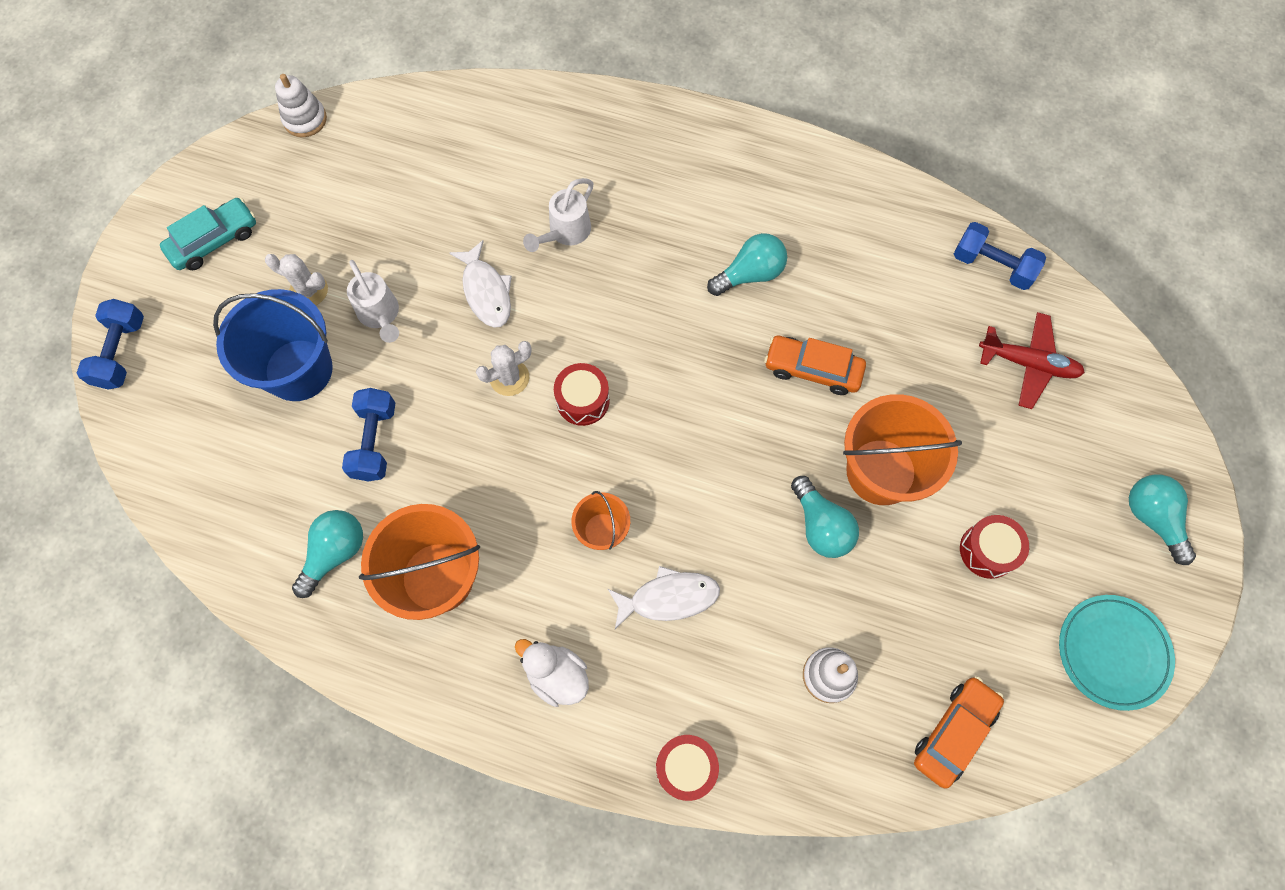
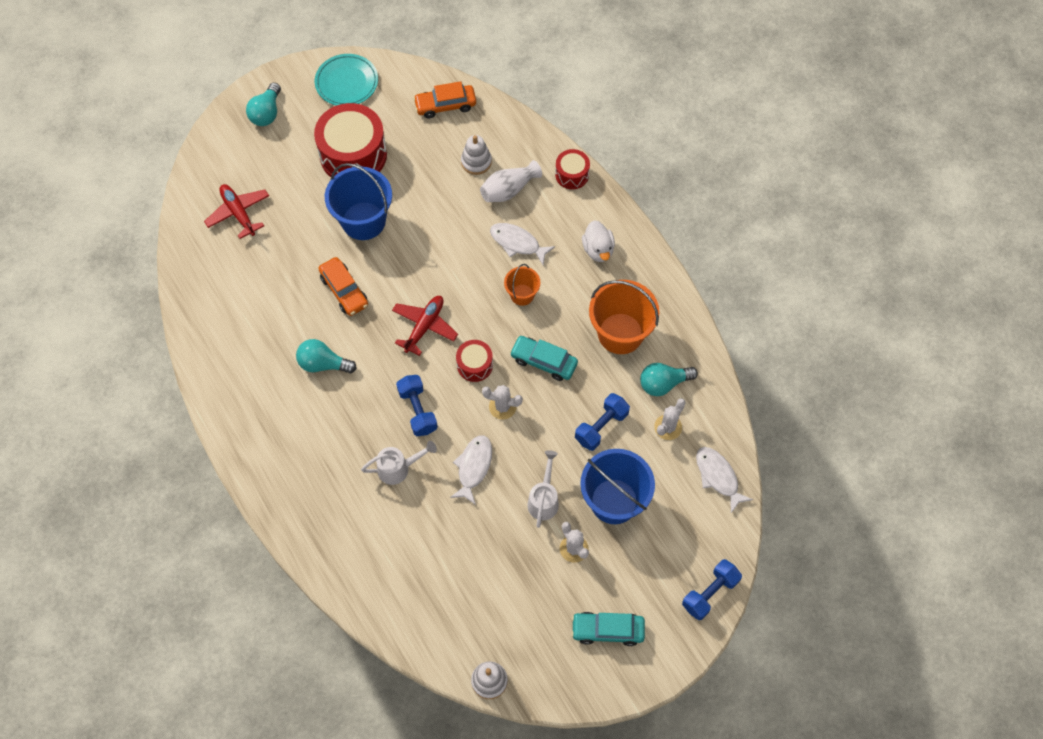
camera: 140 degrees left, 5 degrees down
(190, 487) = (718, 477): none -> white fish
(292, 501) = (668, 427): none -> white cactus
(505, 467) = (543, 361): none -> turquoise car
(681, 400) = (424, 326): none -> red plane
(748, 668) = (508, 190): none -> white vase
(820, 526) = (417, 220): turquoise light bulb -> none
(881, 471) = (363, 221): orange bucket -> blue bucket
(987, 550) = (353, 155): red drum -> red drum, size x2.00
(992, 265) = (196, 270): blue dumbbell -> blue dumbbell (417, 410)

